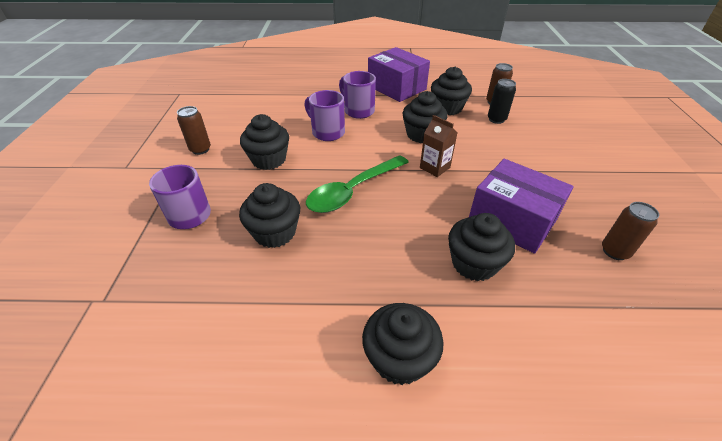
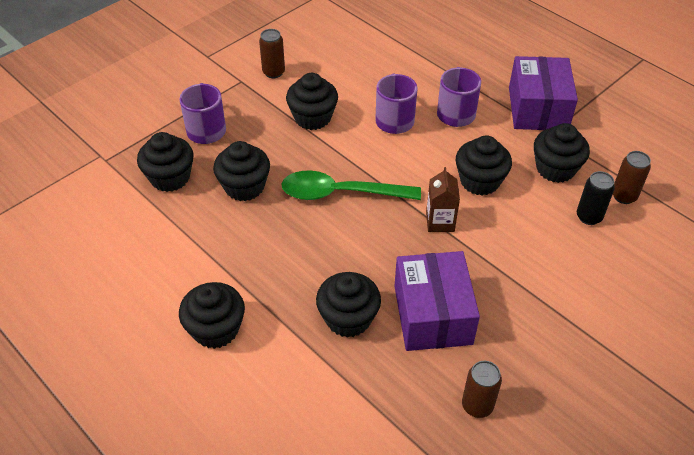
camera: 45 degrees right, 5 degrees up
(196, 270) = (170, 177): none -> black cupcake

